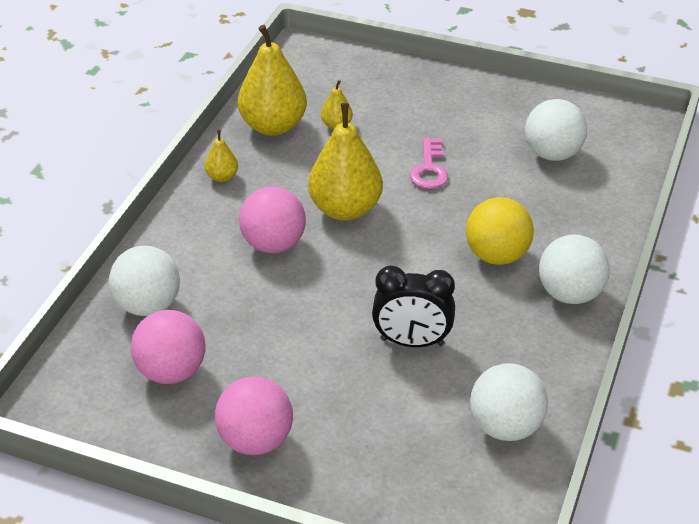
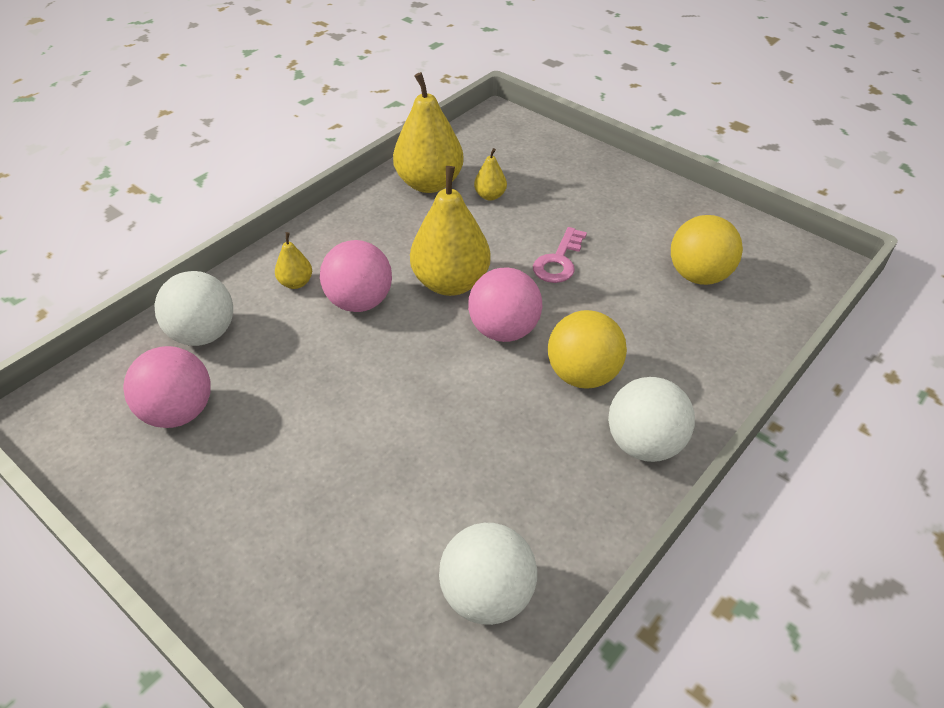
camera: 20 degrees right, 5 degrees up
(222, 177) = (353, 221): yellow pear -> yellow pear (296, 283)
(255, 440) = (209, 520): pink ball -> pink ball (504, 330)
(412, 342) = (438, 451): black clock -> none
(552, 154) = (698, 275): white ball -> yellow ball

